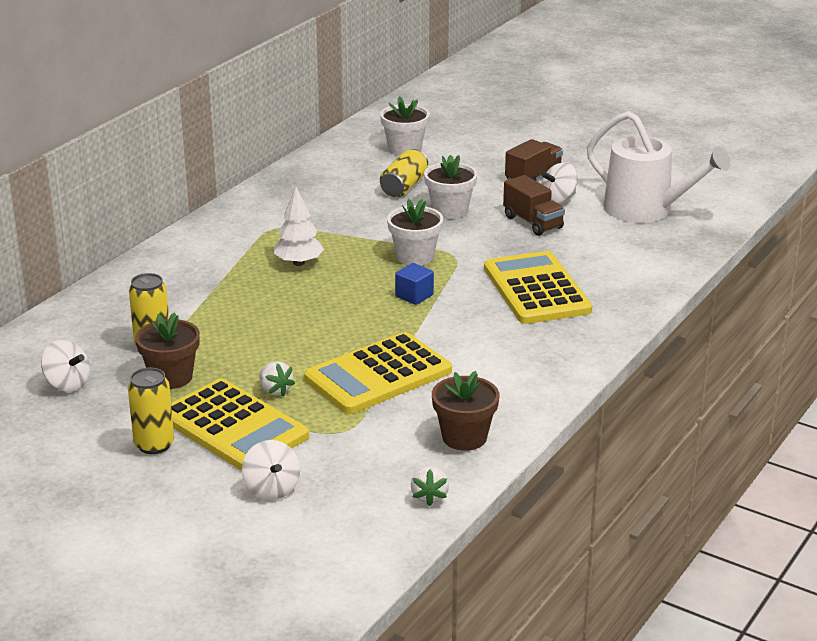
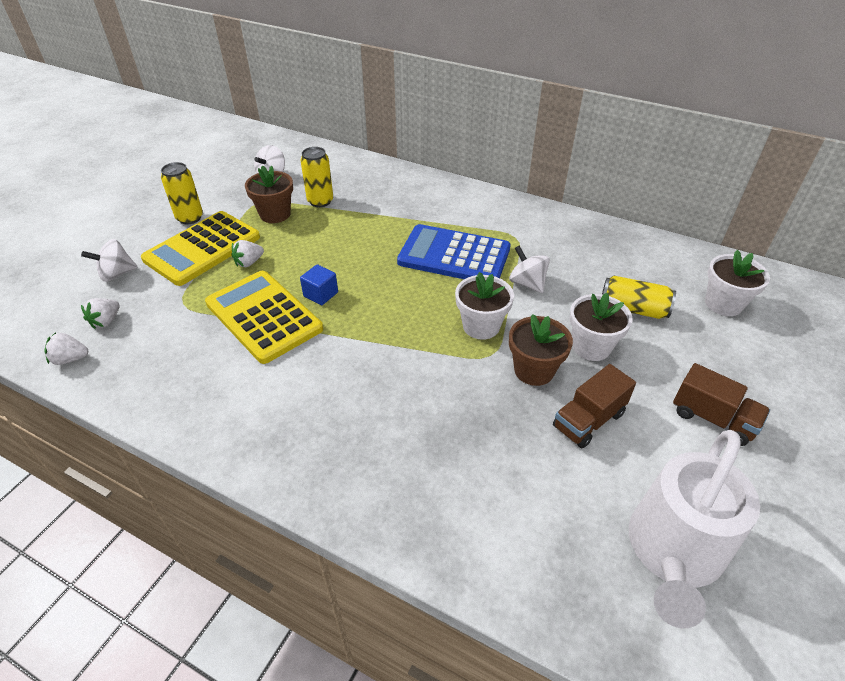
camera: 85 degrees right, 15 degrees up
(299, 263) = (454, 255): white tree -> blue calculator
(366, 482) = (106, 321): none -> white strawberry
(414, 296) = (403, 330): blue cube -> blue cube (321, 294)
(464, 437) = (151, 377): brown flower pot -> brown flower pot (534, 370)
(536, 289) = (426, 426): yellow calculator -> none
(558, 199) = (662, 445): white spinning top -> white spinning top (527, 283)

